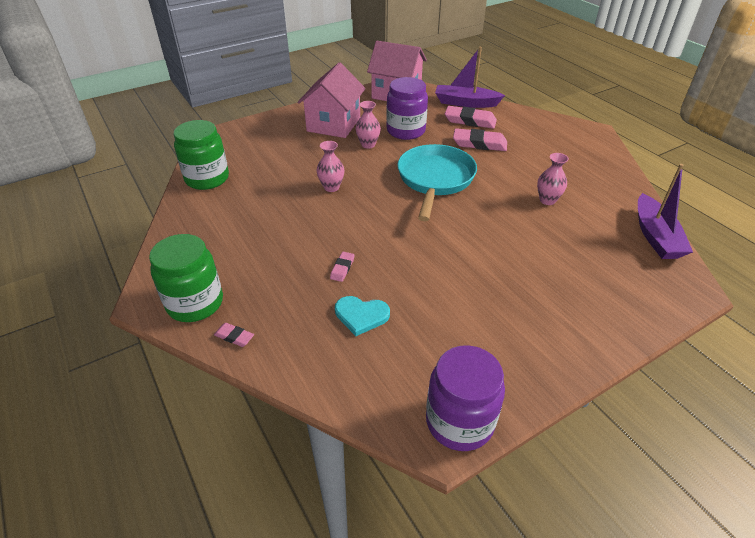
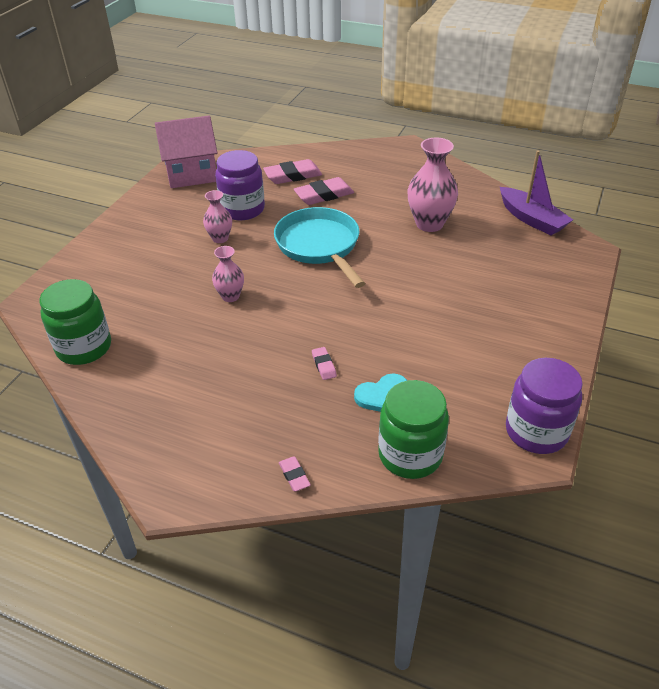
camera: 35 degrees left, 0 degrees up
(195, 303) = (221, 469): green jar -> green jar (410, 455)
(234, 336) = (294, 475): pink eraser -> pink eraser turned 75 degrees clockwise
(333, 124) = (160, 231): pink house -> none
(465, 103) = (270, 159): purple boat -> none
(547, 200) = (429, 224): pink vase -> pink vase, size x1.75

